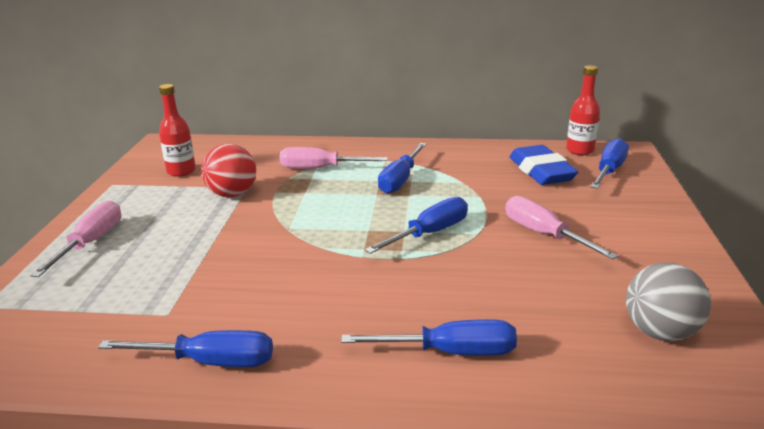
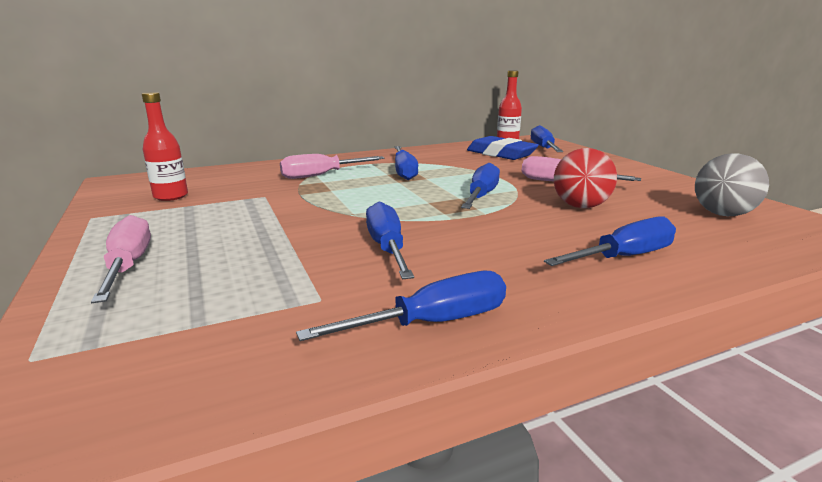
camera: 30 degrees left, 5 degrees down
(232, 194) = (256, 202): red ball -> red ball (580, 206)
(268, 277) = (387, 248): none -> blue screwdriver

